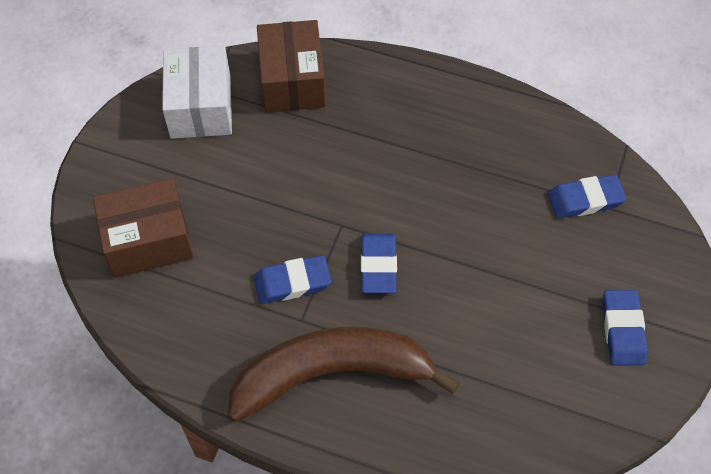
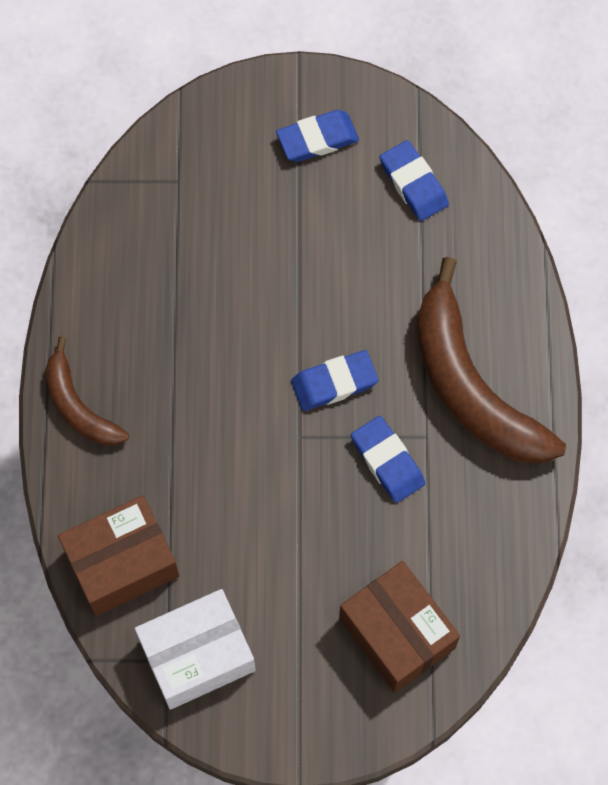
camera: 110 degrees left, 10 degrees up
(428, 87) = (79, 406): none -> brown banana
(585, 200) = (176, 205): blue eraser -> blue eraser (413, 183)

